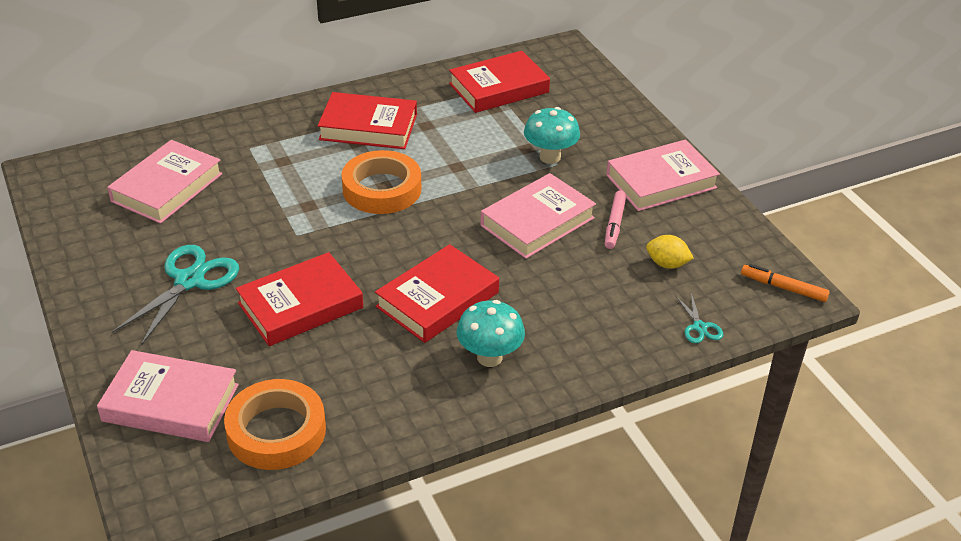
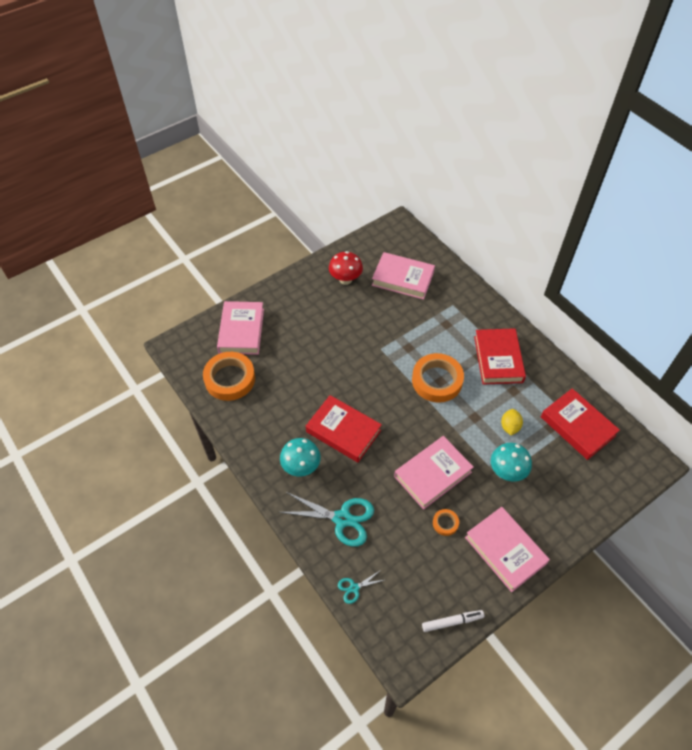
camera: 80 degrees right, 15 degrees up
(129, 251) = (345, 279): none -> red mushroom
(190, 280) = (329, 312): turquoise scissors -> turquoise scissors (342, 519)
(300, 305) = (322, 366): red book -> none
(537, 222) = (432, 474): pink book -> pink book turned 75 degrees counterclockwise
(614, 224) = (445, 523): pink marker -> orange tape
(667, 264) = (412, 562): yellow lemon -> yellow lemon (509, 427)
(752, 244) = (452, 621): none -> white marker
(783, 288) = (409, 646): orange marker -> none

